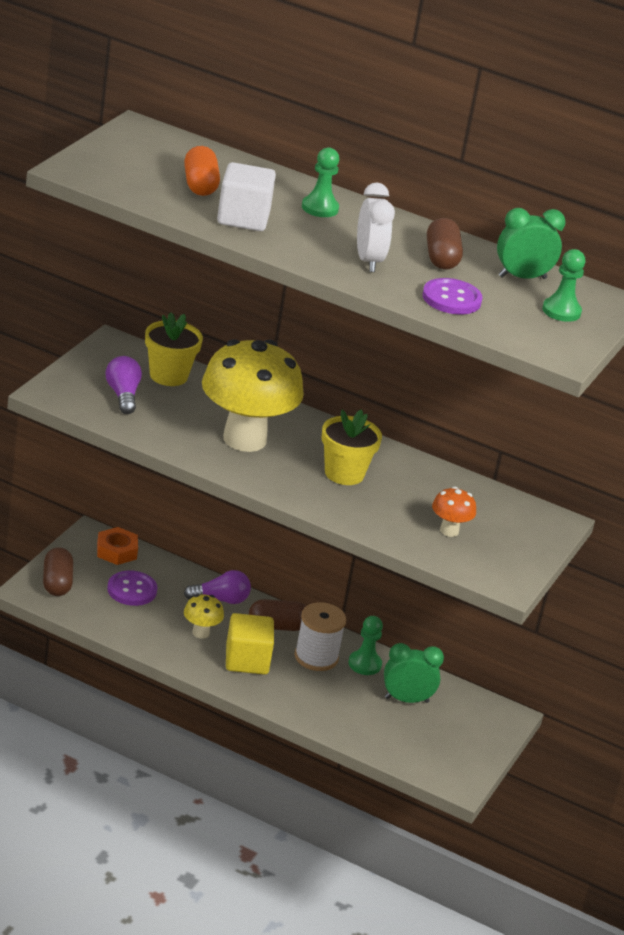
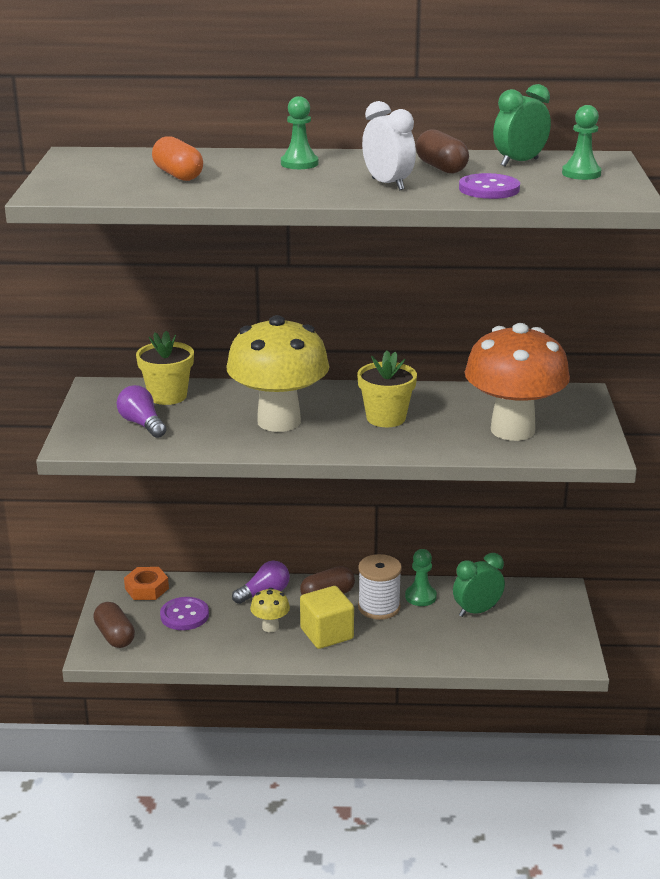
camera: 20 degrees left, 5 degrees down
(243, 218) = (244, 185): white cube -> none
(449, 531) = (512, 430): orange mushroom -> orange mushroom, size x2.36

